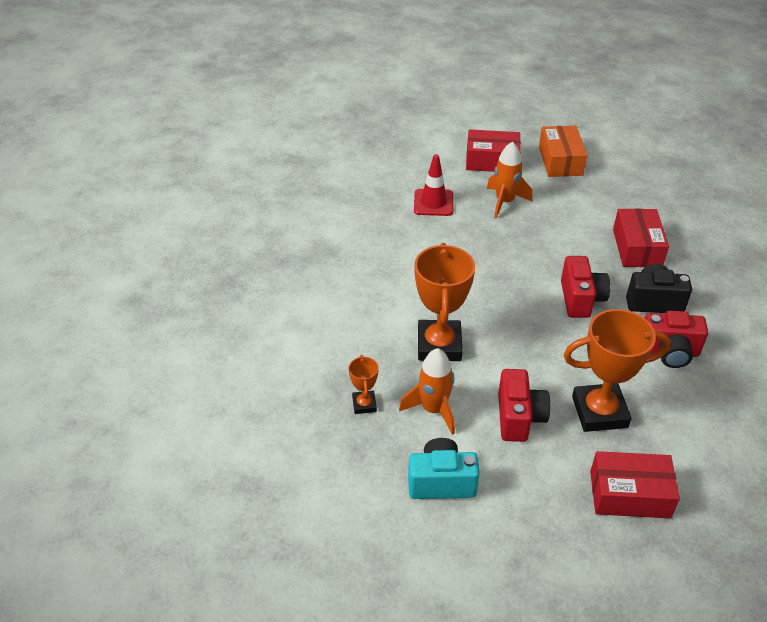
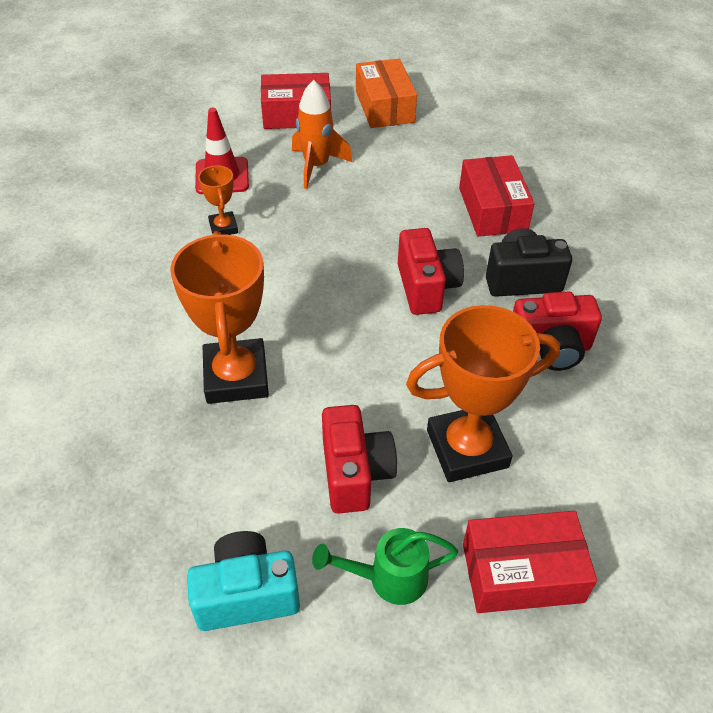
camera: 10 degrees left, 5 degrees up
(364, 404) = (128, 483): orange trophy -> orange trophy (223, 227)
(433, 409) = (231, 477): orange rocket -> none
(536, 485) = (388, 578): none -> green watering can

